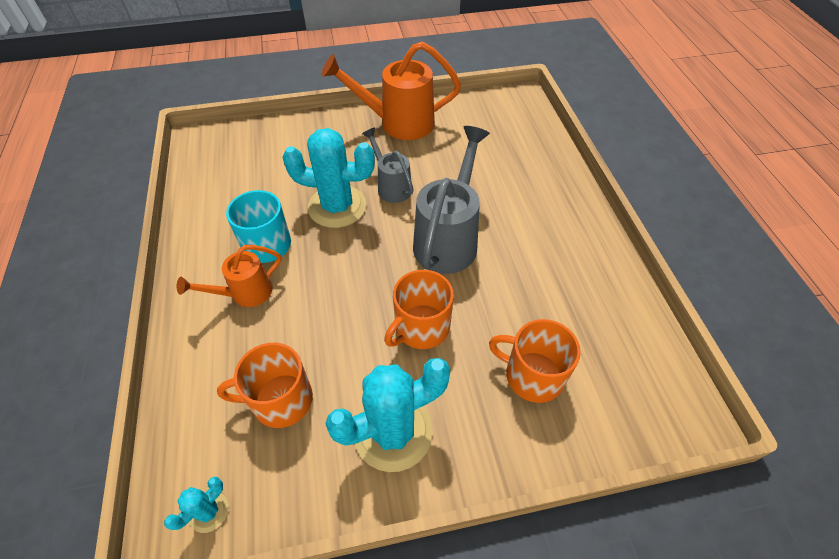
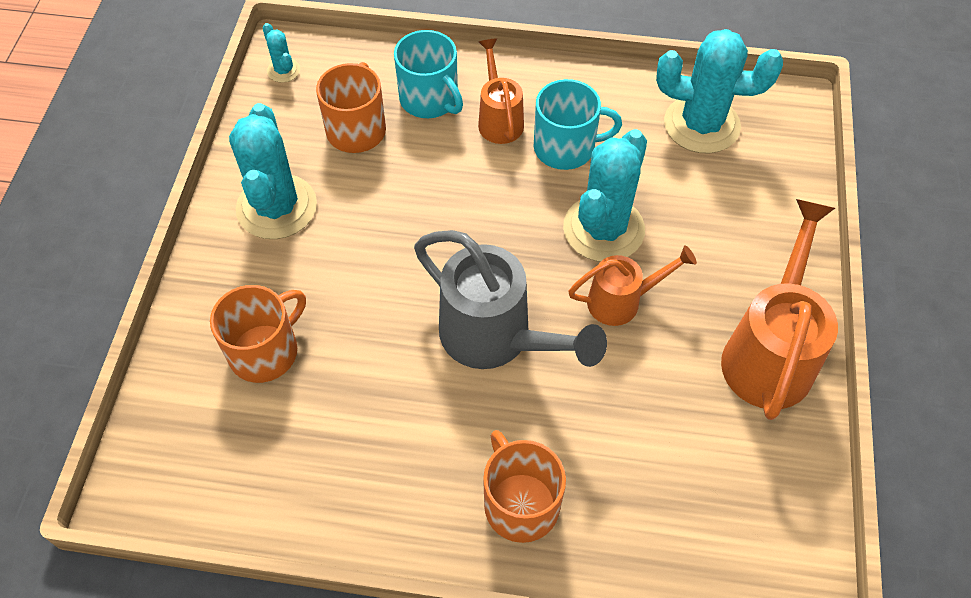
camera: 110 degrees right, 5 degrees up
(227, 176) = (701, 125): none -> turquoise cactus
(230, 352) = (430, 99): none -> turquoise mug
(391, 186) = (621, 301): grey watering can -> orange watering can
(421, 327) = (378, 265): orange mug -> orange mug (520, 504)

